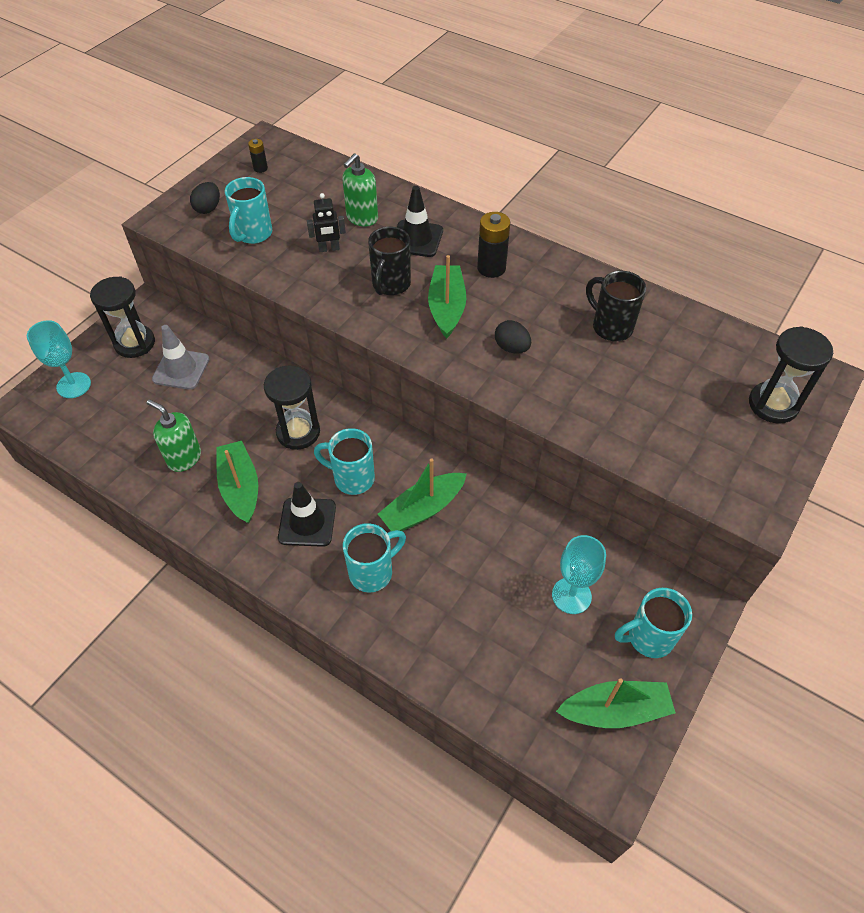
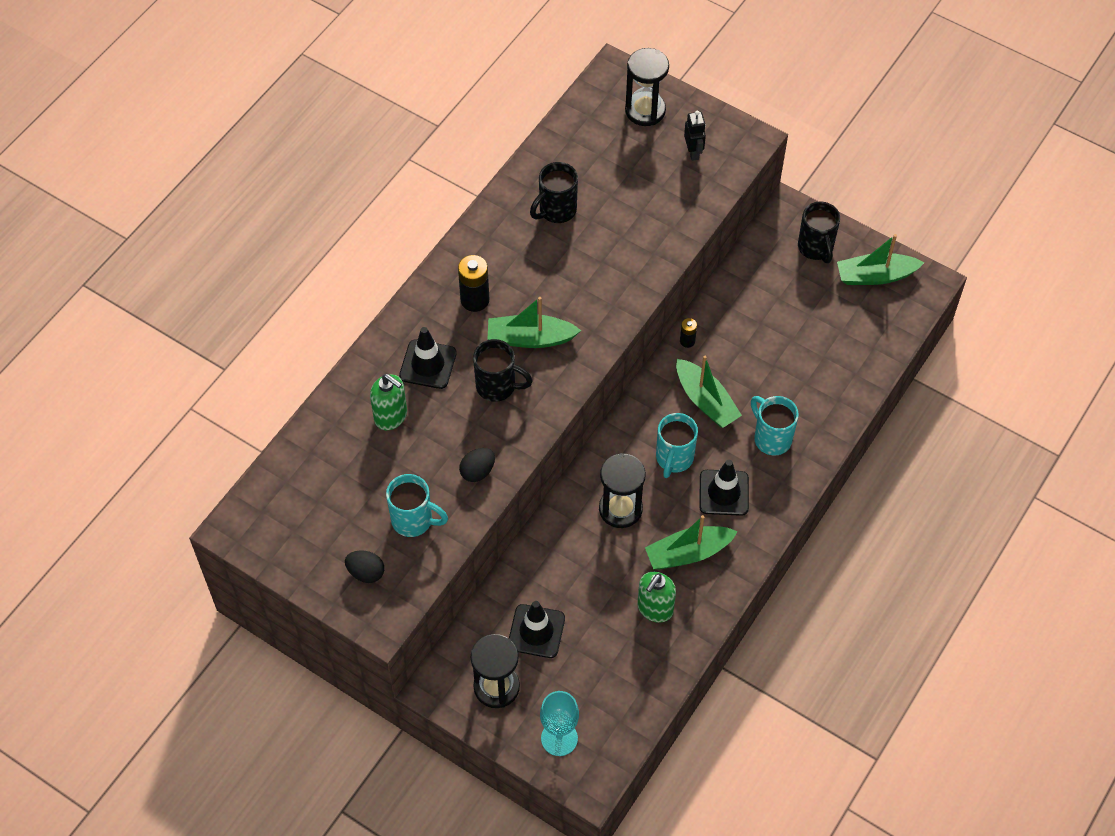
camera: 90 degrees left, 5 degrees up
(181, 369) = (536, 631): grey traffic cone -> black traffic cone
(260, 168) = (293, 526): black battery -> black battery (687, 341)
(329, 249) = (441, 445): black robot -> black robot (693, 152)
(511, 348) = (583, 288): black egg -> black egg (477, 471)
(571, 595) = (783, 295): turquoise goblet -> none
(615, 710) = (875, 276): green boat -> green boat turned 90 degrees counterclockwise
(648, 638) = (816, 248): turquoise mug -> black mug

